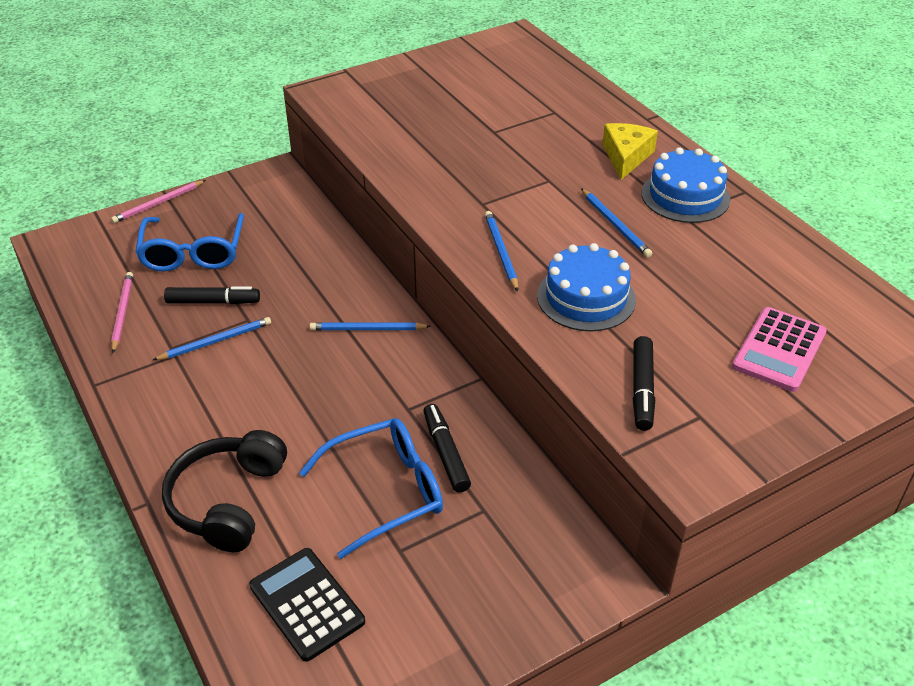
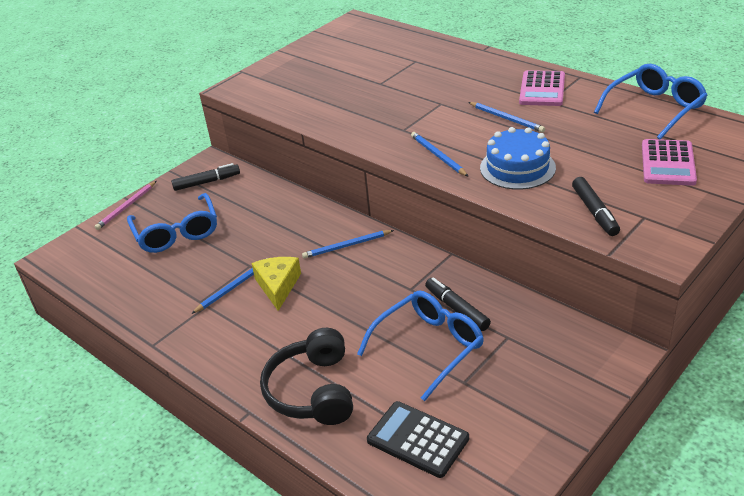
camera: 15 degrees left, 5 degrees down
(122, 313) = (144, 289): pink pencil -> none
(213, 302) = (214, 261): black marker -> black marker (207, 182)
(626, 157) = (485, 76): yellow cheese -> yellow cheese (278, 286)
(685, 196) = (542, 89): blue cake -> pink calculator
(813, 266) = (655, 108): none -> blue glasses

